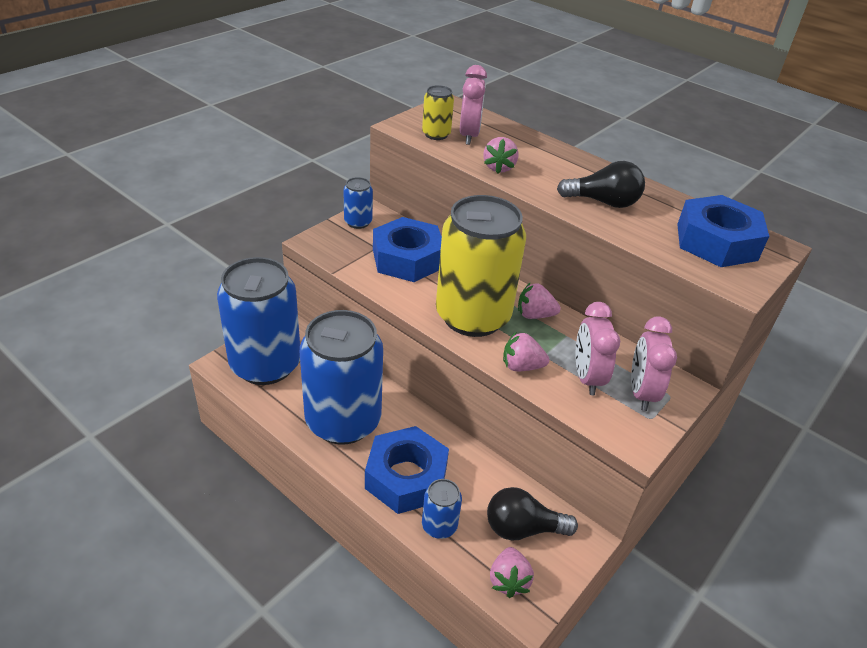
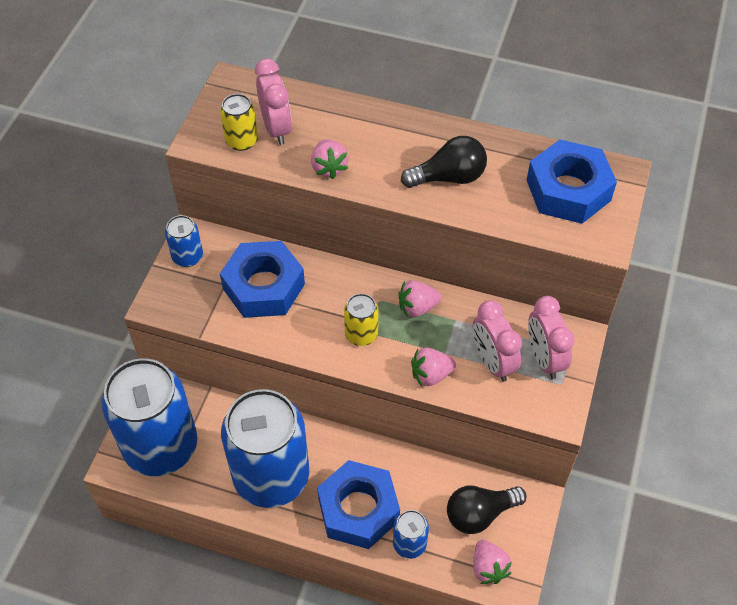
camera: 20 degrees left, 15 degrees up
(472, 316) = (361, 334): yellow can -> yellow can, size x0.43

